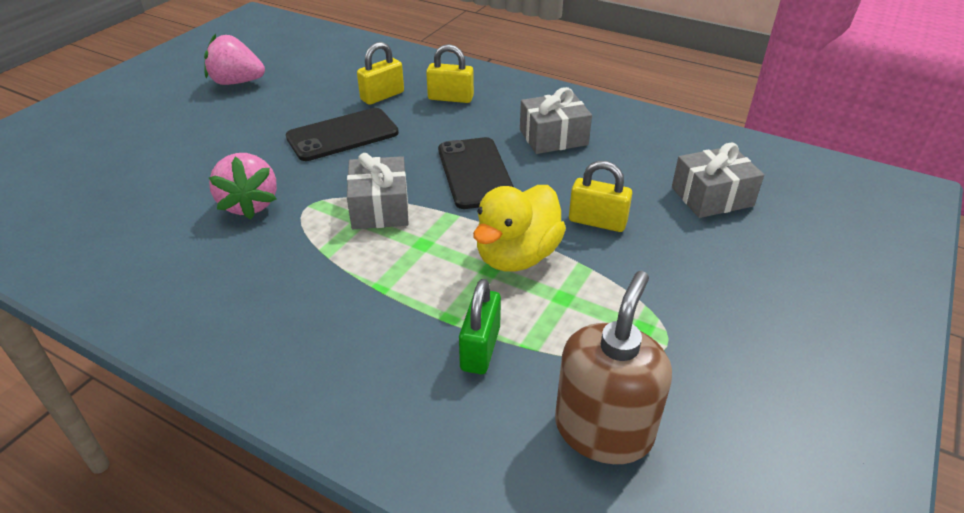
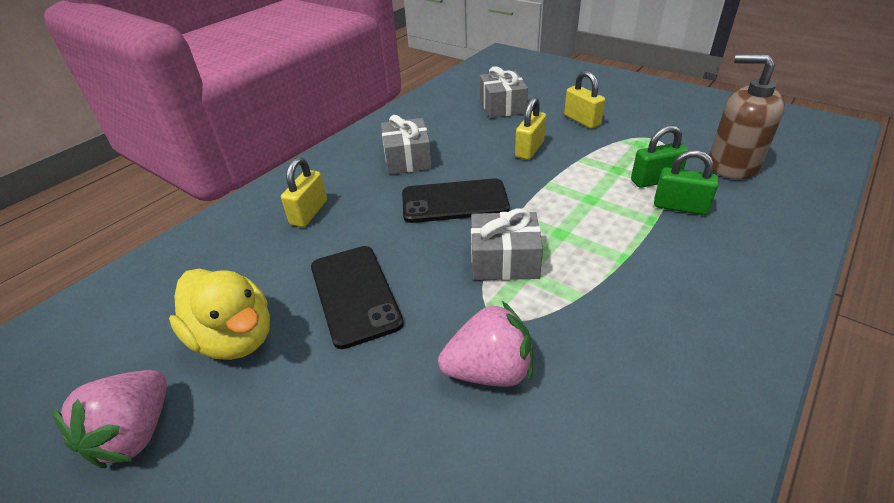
camera: 80 degrees left, 0 degrees up
(382, 96) = (276, 263): yellow padlock -> yellow padlock (582, 120)
(517, 256) = (573, 186): yellow duck -> yellow duck (235, 338)
(542, 332) = (655, 180): none -> green padlock

